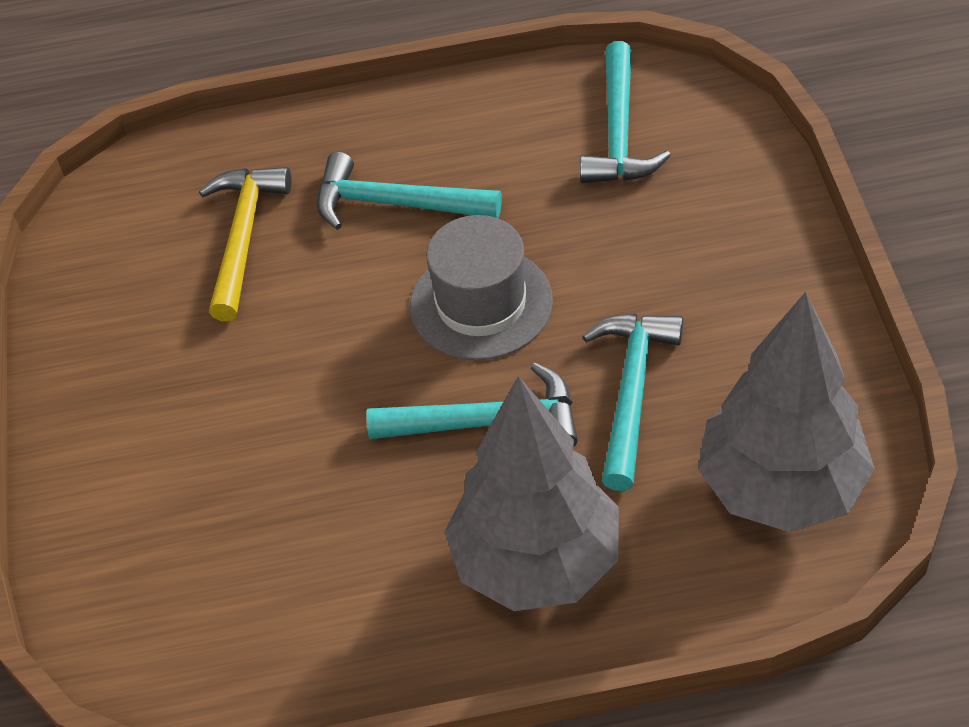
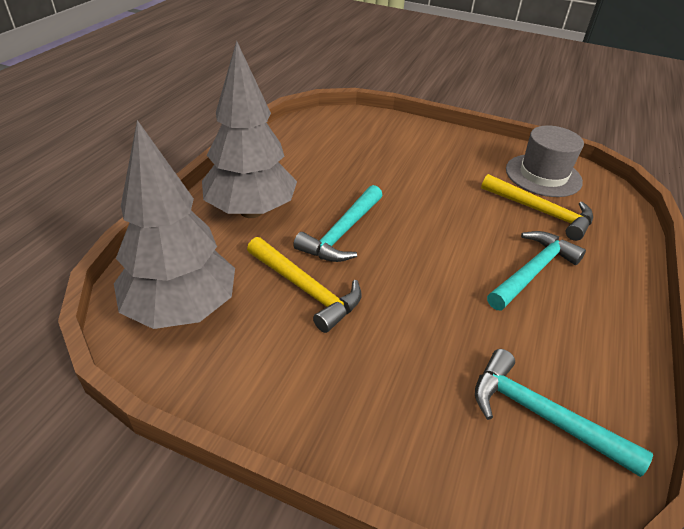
camera: 115 degrees right, 10 degrees down
(481, 303) = (424, 267): grey hat -> grey hat (543, 175)
(631, 392) = (306, 289): turquoise hammer -> yellow hammer

